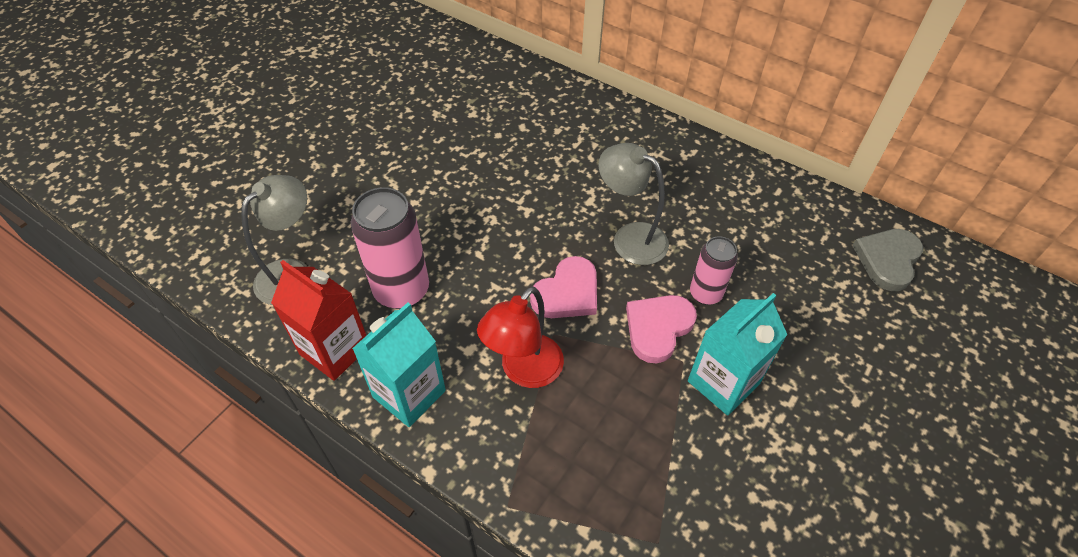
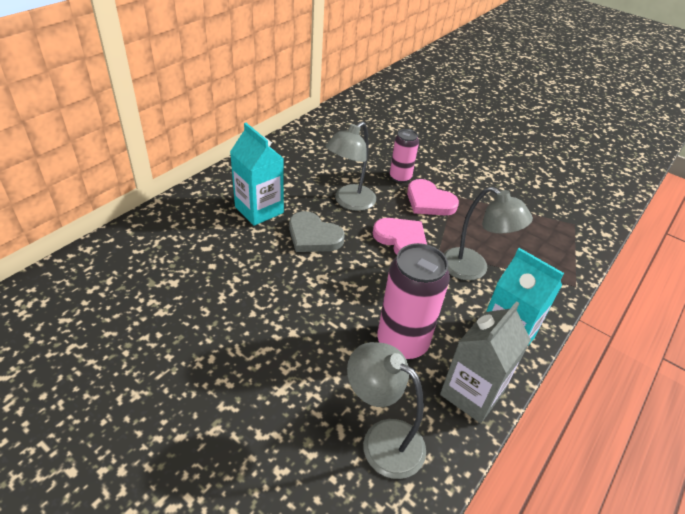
camera: 90 degrees left, 10 degrees down
(335, 350) = (471, 393): red carton -> grey carton
(524, 371) = (473, 269): red lamp -> grey lamp
(723, 382) = (466, 182): turquoise carton -> turquoise carton (259, 210)
(887, 260) = (373, 109): grey heart -> grey heart (313, 236)

